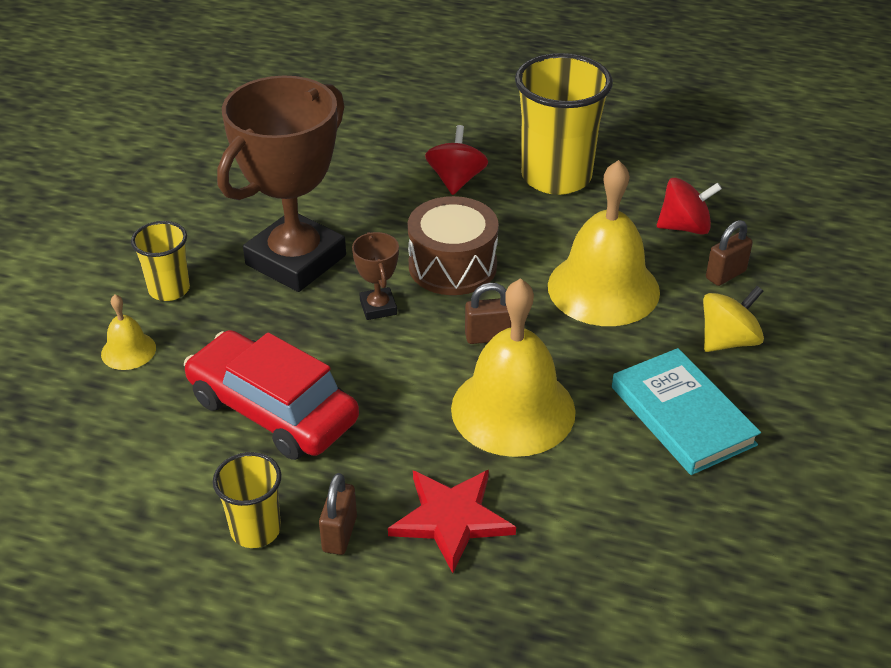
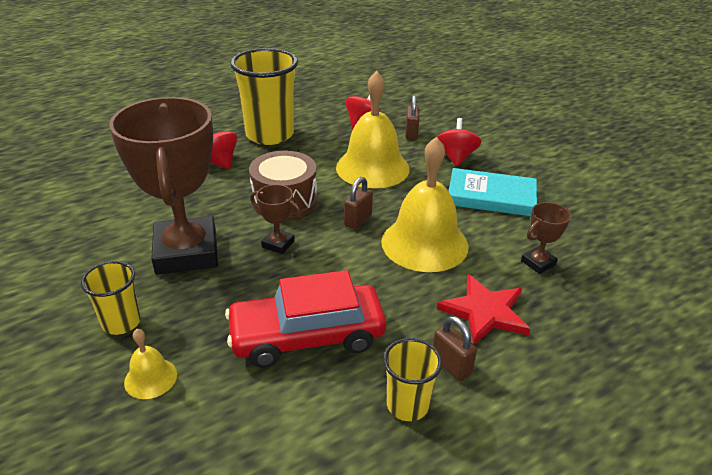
camera: 50 degrees left, 5 degrees down
(596, 523) = (538, 263): none -> brown trophy
(728, 341) = (456, 157): yellow spinning top -> red spinning top

